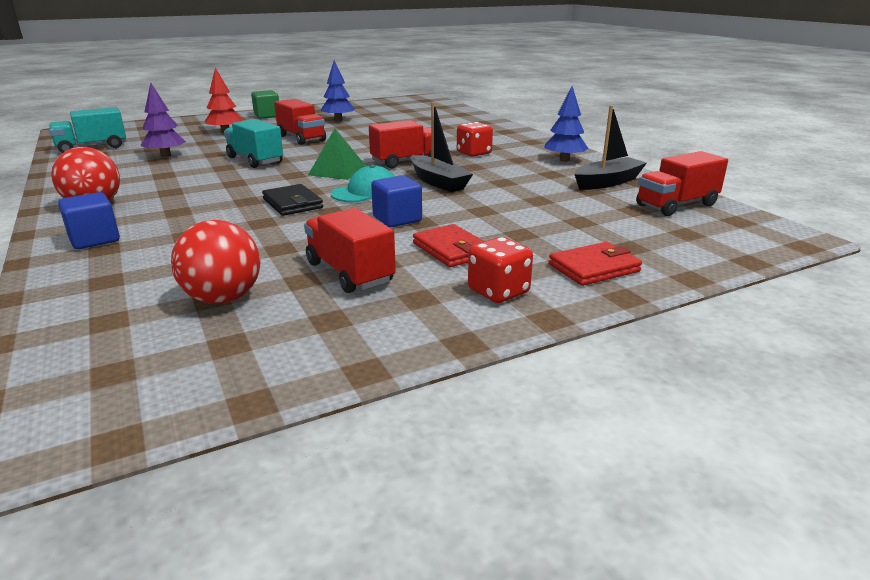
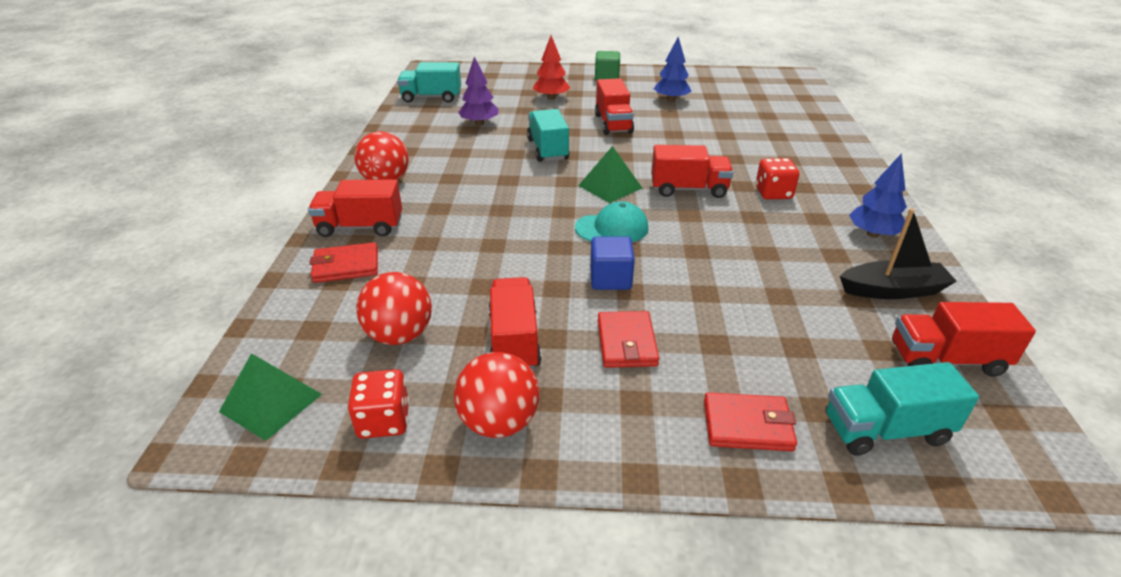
camera: 30 degrees right, 10 degrees up
(94, 239) = (360, 227): blue cube -> red truck
(105, 268) = (346, 266): none -> red wallet
(108, 387) = (271, 402): none -> green pyramid
(292, 203) = (535, 225): black wallet -> none
(392, 324) = (499, 422): none -> red ball
(438, 182) = (695, 233): black boat -> none
(498, 291) = (622, 419): red dice -> red dice (384, 421)
(682, 245) = (885, 430): none -> turquoise truck

